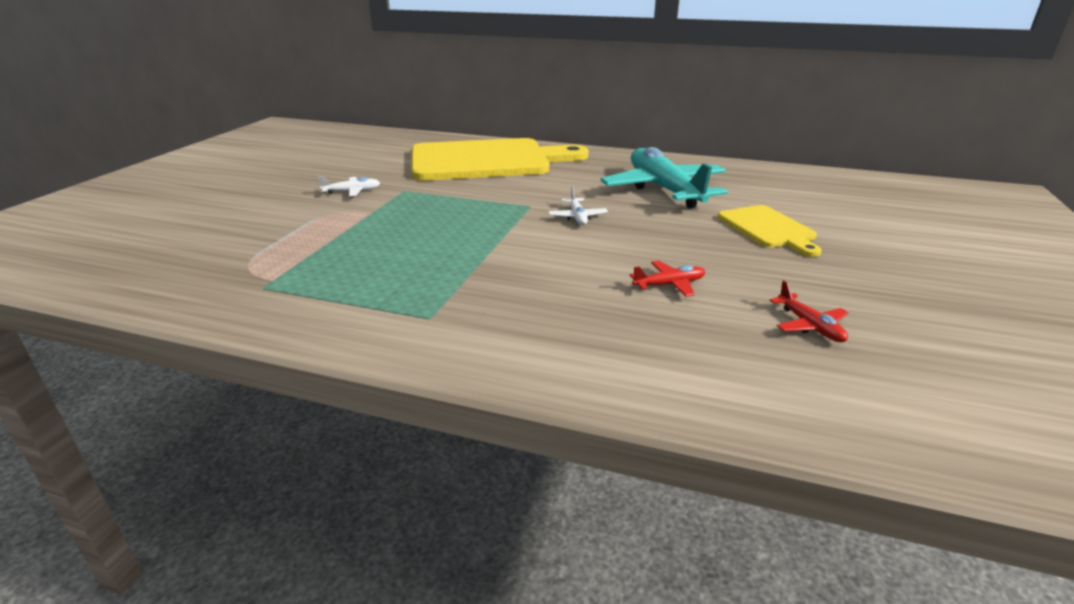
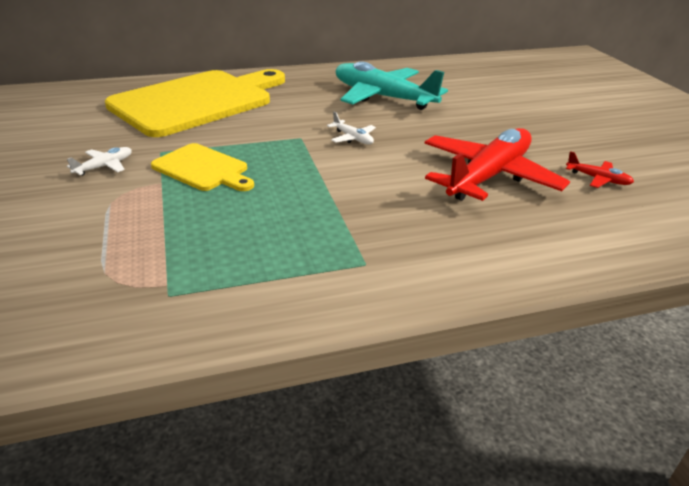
camera: 35 degrees left, 5 degrees up
(669, 285) = (489, 176): red plane -> red plane, size x2.46
(768, 229) = (490, 114): yellow cutting board -> yellow cutting board (203, 169)

